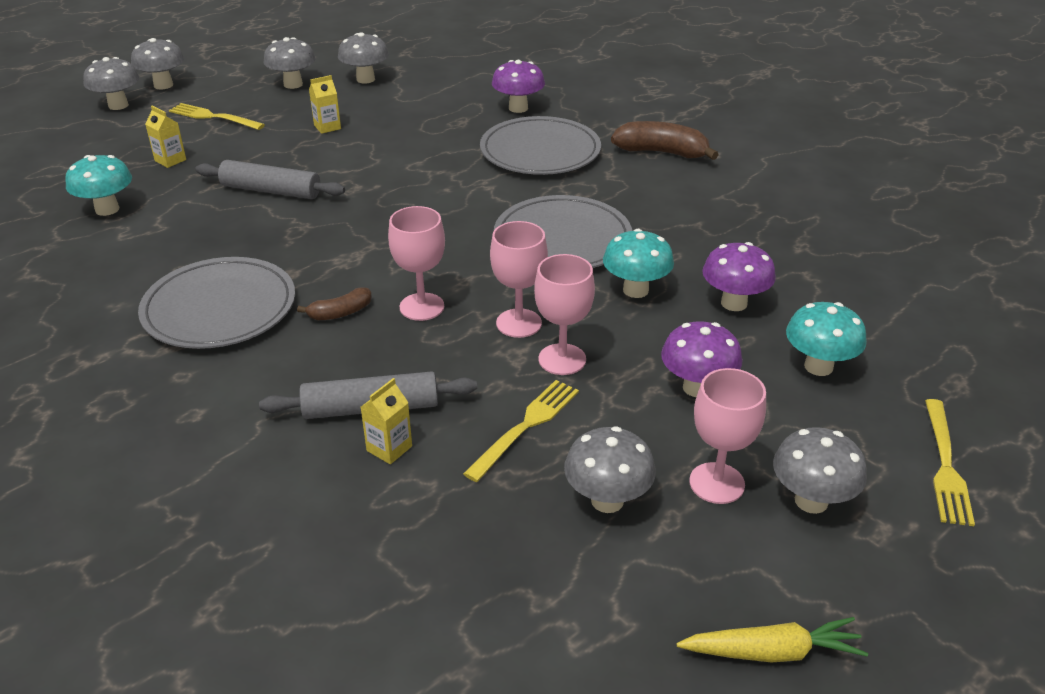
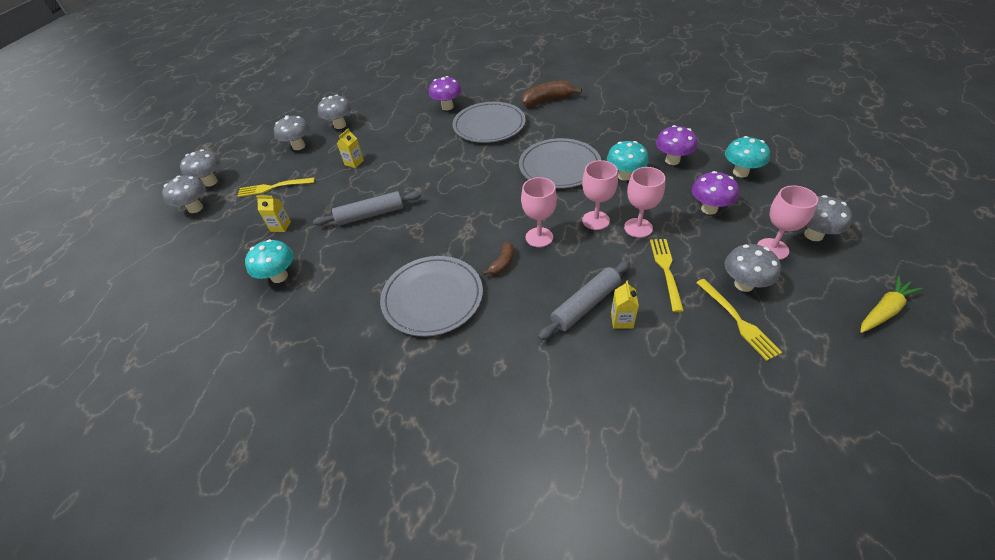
camera: 30 degrees left, 10 degrees up
(946, 466) = (836, 191): yellow fork -> yellow fork (738, 321)

